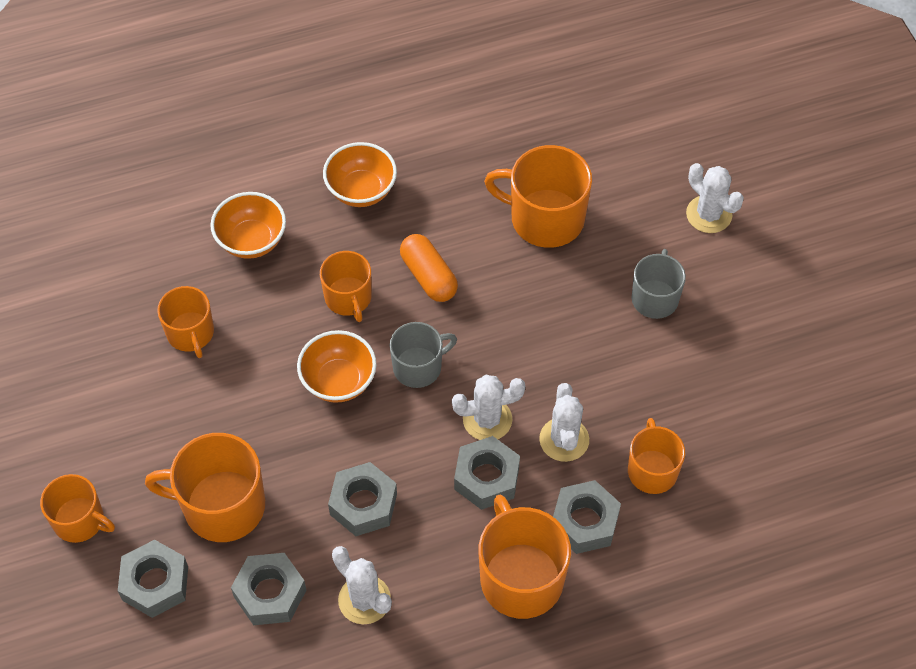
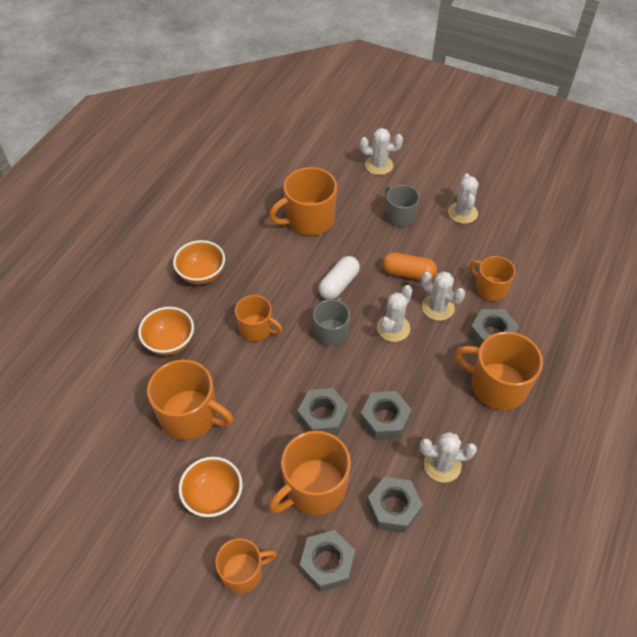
camera: 45 degrees left, 5 degrees down
(190, 333) = (190, 415): orange mug -> orange mug, size x1.60
(338, 381) = (300, 372): orange bowl -> orange bowl (213, 496)
(428, 276) = (285, 287): orange capsule -> orange capsule (408, 273)
(486, 478) = (426, 354): grey nut -> grey nut (322, 417)
(488, 322) = (339, 284): none -> white capsule
(736, 356) = (462, 213): none -> white cactus

